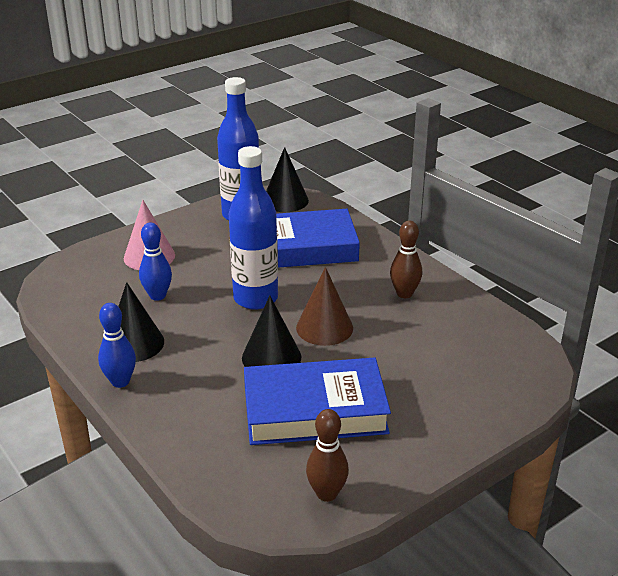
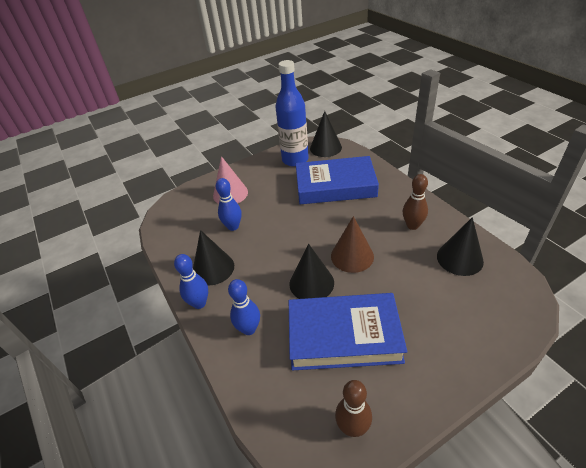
camera: 10 degrees right, 10 degrees up
(191, 406) = (249, 329): none -> blue bowling pin
(255, 298) = (302, 229): blue bottle -> none
(462, 329) = (459, 258): none -> black cone

